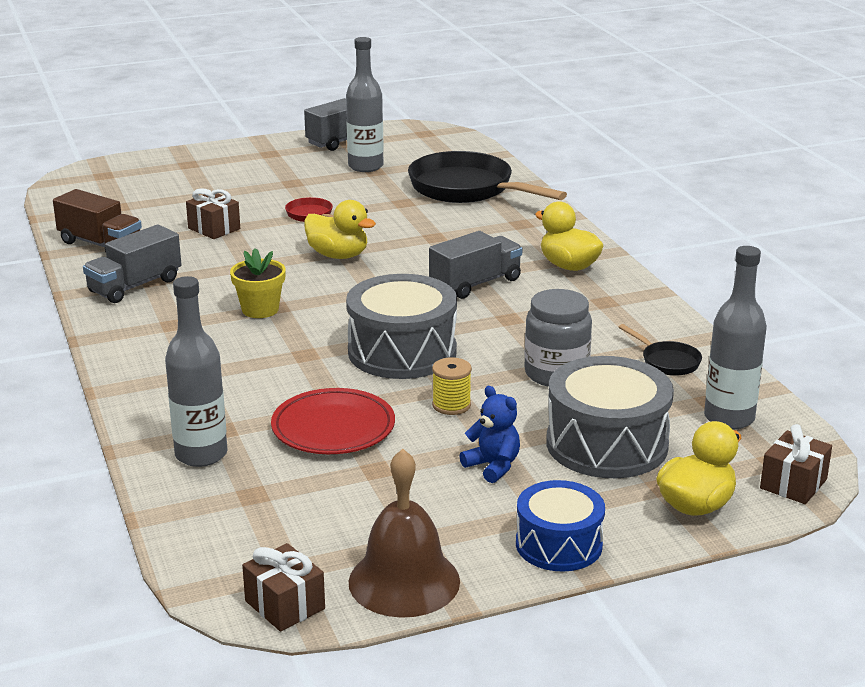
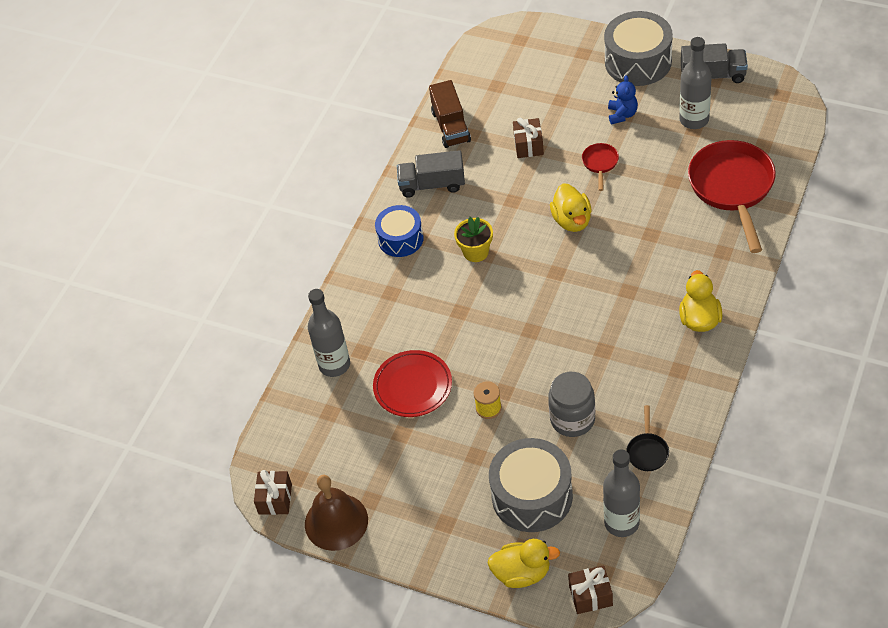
camera: 50 degrees right, 25 degrees up
(402, 351) = (511, 343): grey drum -> grey drum (638, 61)
(467, 189) = (732, 188): black pan -> red pan
(475, 283) = (621, 302): grey truck -> none
(493, 466) = (457, 472): blue teddy bear -> blue teddy bear (622, 114)
(558, 544) = (427, 550): blue drum -> blue drum (400, 239)

